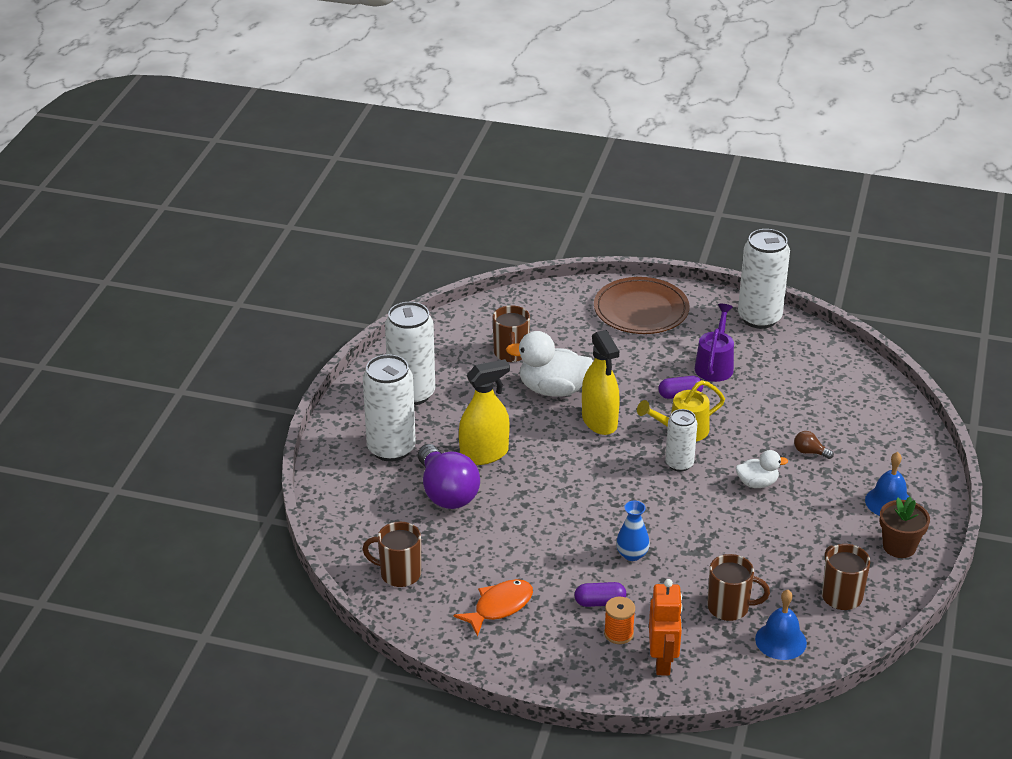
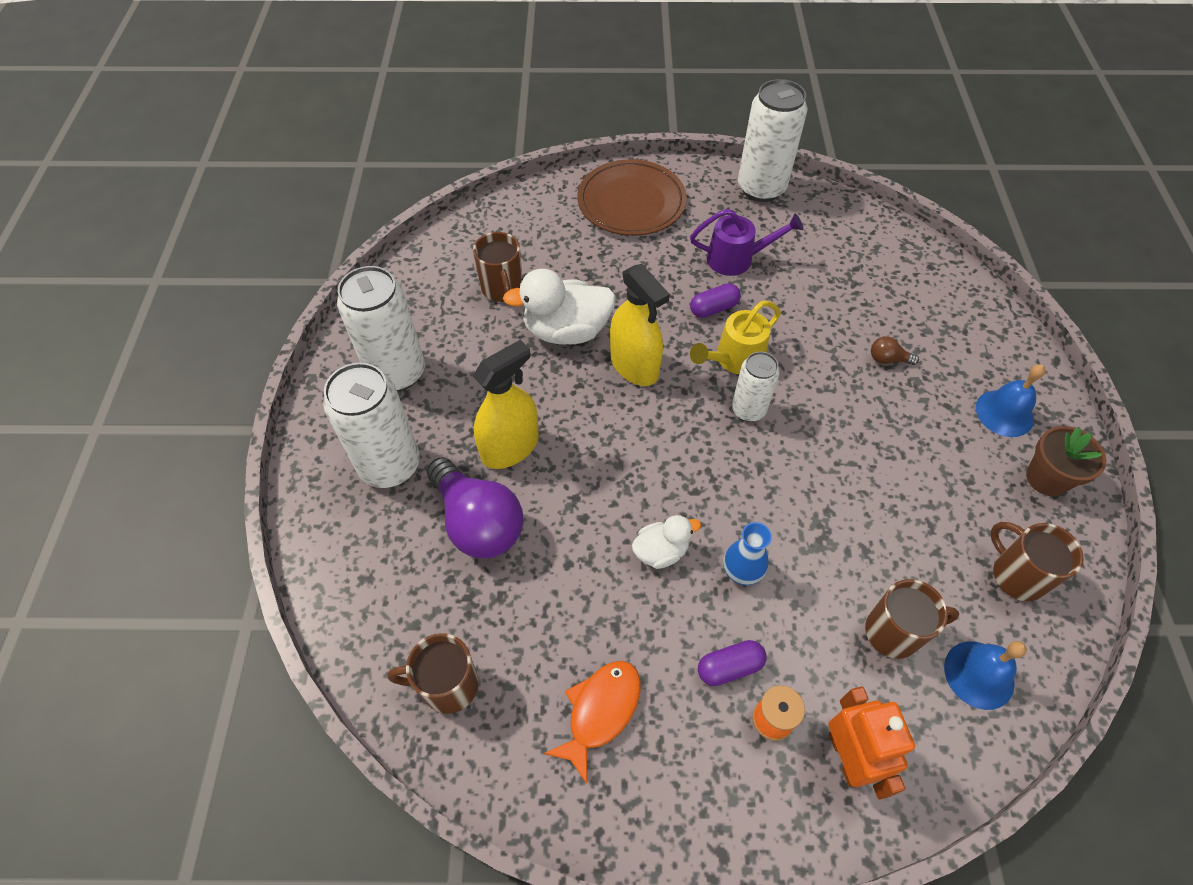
camera: 15 degrees left, 20 degrees up
(715, 365) = (737, 259): purple watering can -> purple watering can turned 90 degrees clockwise
(757, 483) = (848, 419): white duck -> white duck (661, 551)

